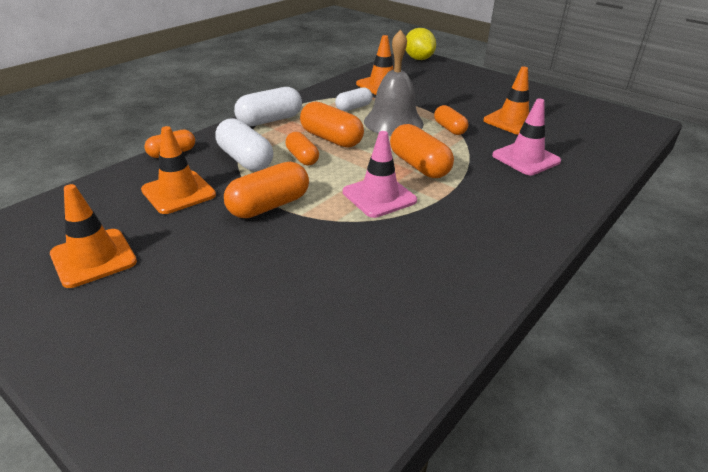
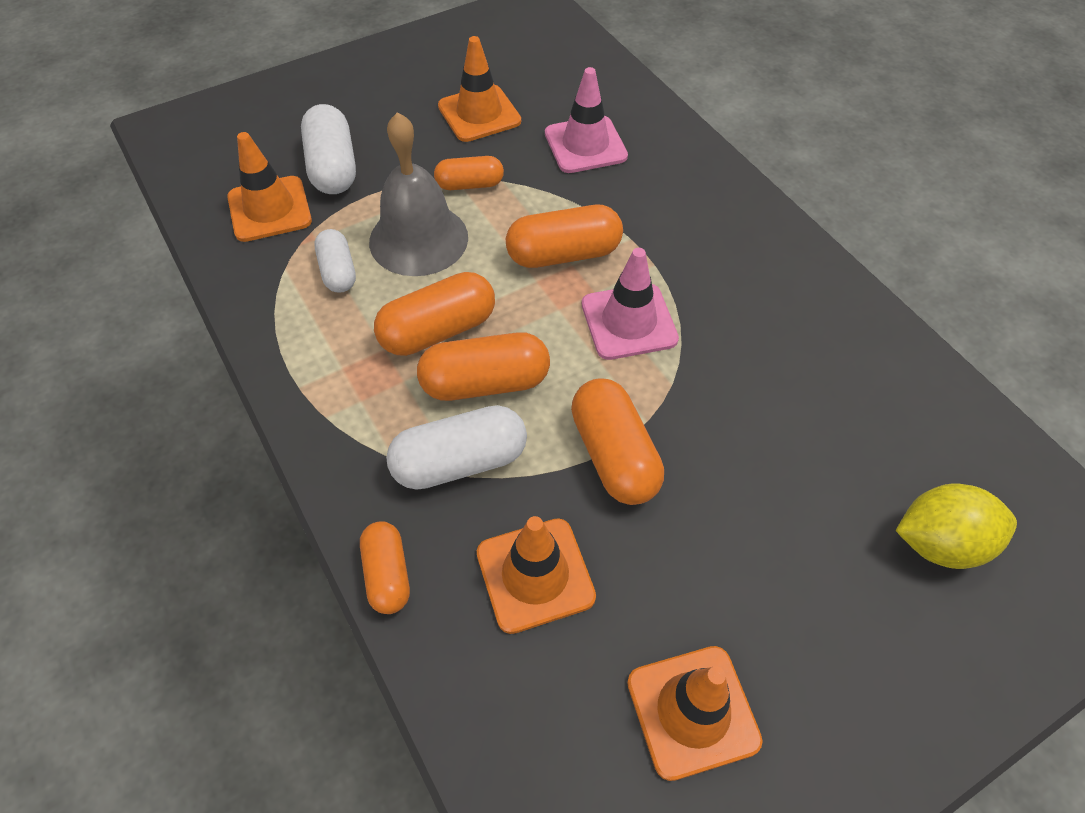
camera: 70 degrees left, 20 degrees up
(270, 120) = (326, 400): white capsule -> white capsule (333, 167)
(302, 158) = (485, 383): orange capsule -> orange capsule, size x1.59
(418, 59) = (184, 126): yellow lemon -> yellow lemon (939, 543)

